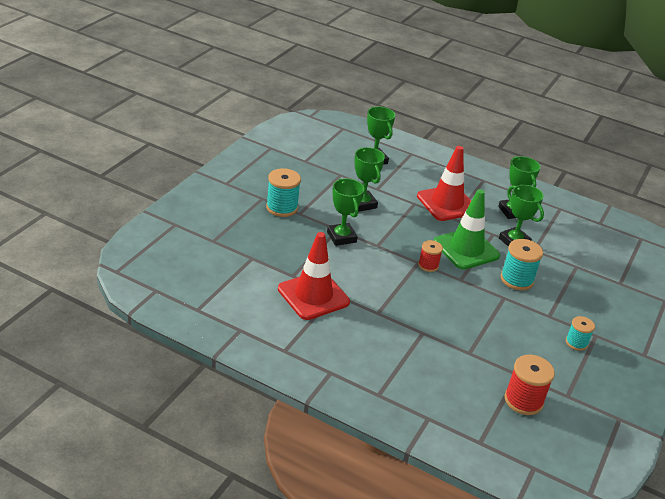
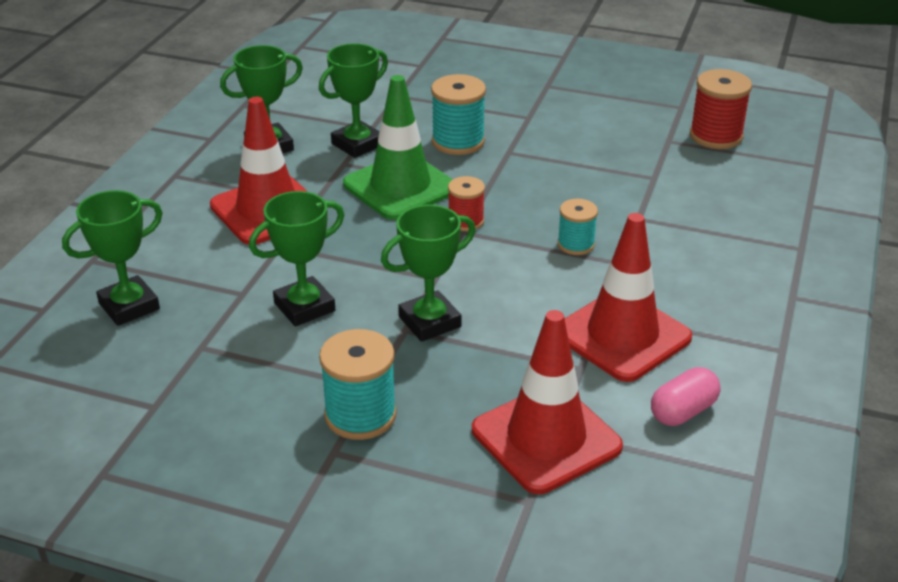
camera: 95 degrees left, 0 degrees up
(248, 253) = (546, 438): none -> red traffic cone
(250, 299) = (683, 411): none -> pink capsule
(576, 343) = (573, 99): turquoise spool -> turquoise spool (576, 244)

